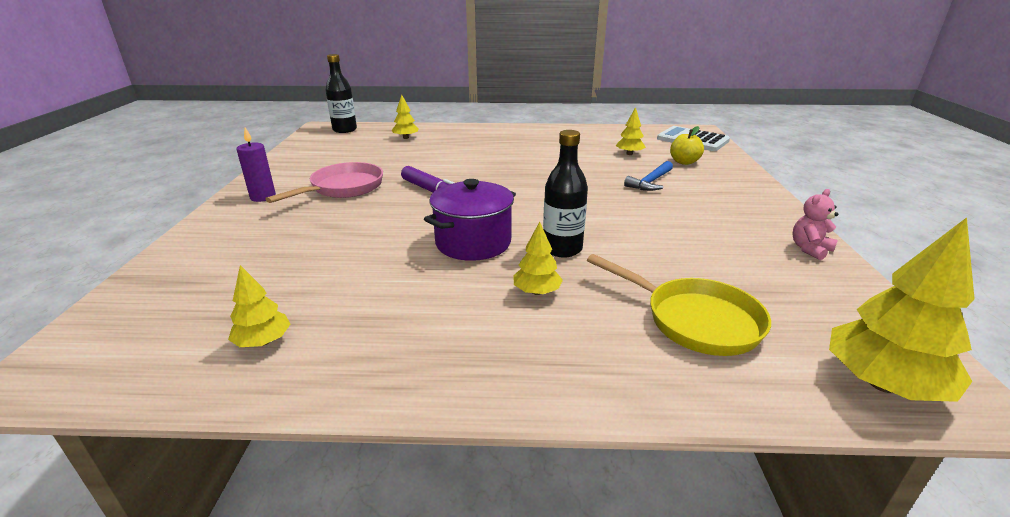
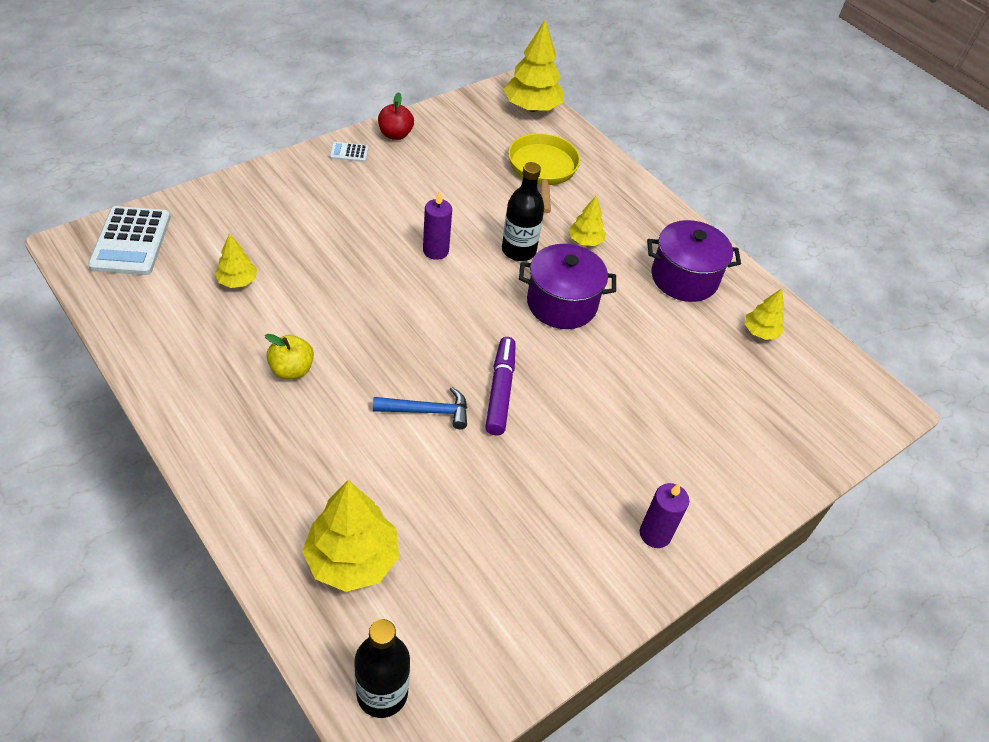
camera: 135 degrees left, 20 degrees up
(343, 188) = (567, 478): pink pan -> none
(403, 332) = (684, 278): none -> purple pot
(406, 138) = (352, 559): yellow tree -> yellow tree, size x1.85
(600, 214) = (435, 251): none -> purple candle
(650, 182) = (324, 240): blue hammer -> blue hammer (428, 411)
(684, 162) = (235, 231): yellow apple -> yellow apple (291, 370)
(778, 219) = (349, 152): none -> white calculator
(809, 249) = (395, 134): pink teddy bear -> red apple

